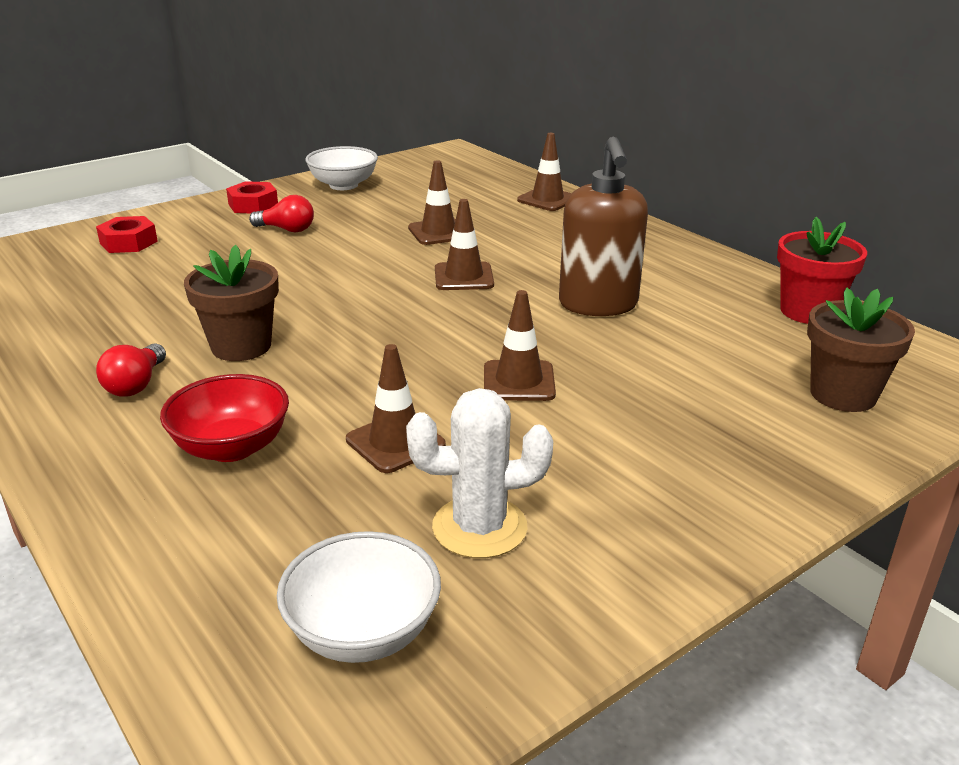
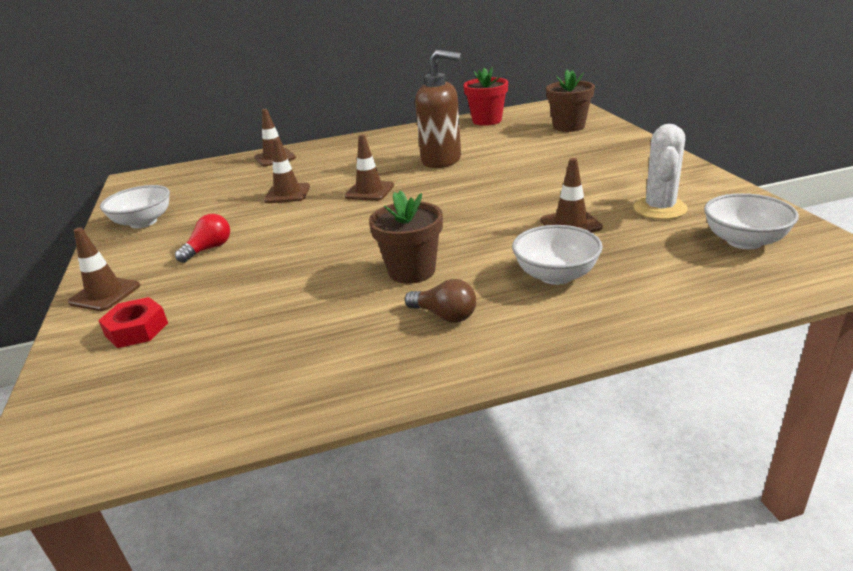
camera: 65 degrees left, 0 degrees up
(136, 385) = (445, 315): red light bulb -> brown light bulb
(232, 447) = (556, 275): red bowl -> white bowl
(253, 205) = (130, 263): red nut -> none
(518, 381) = (518, 187): brown traffic cone -> brown traffic cone (105, 294)

